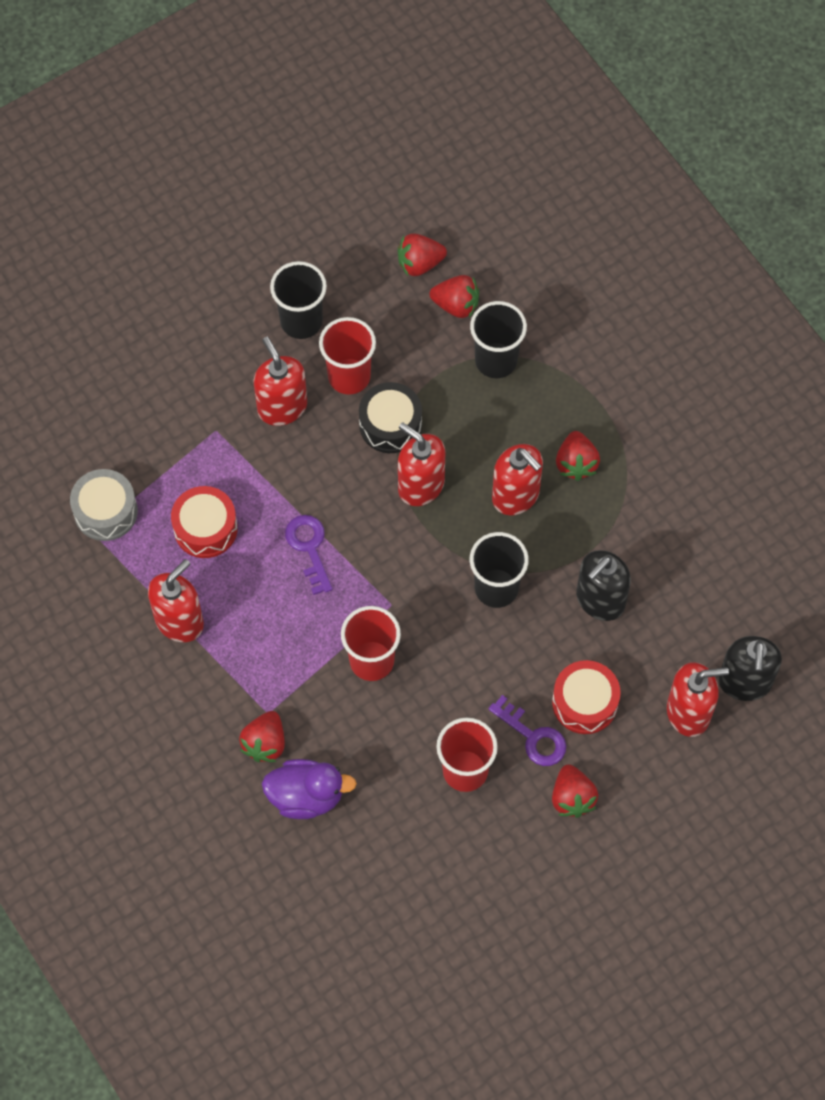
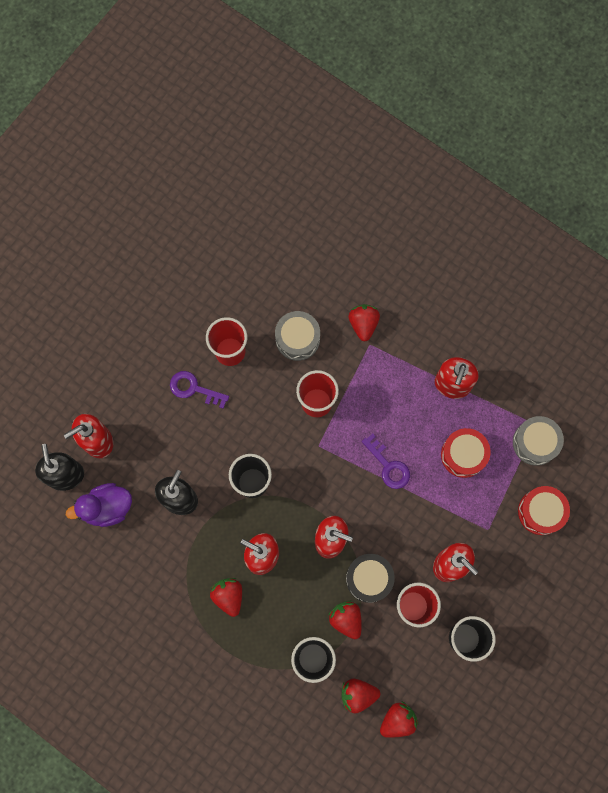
camera: 160 degrees right, 10 degrees up
(306, 796) = (324, 300): purple duck -> purple duck (107, 508)
(364, 755) = (297, 339): none -> grey drum
(572, 798) = (156, 358): red strawberry -> red strawberry (346, 619)
(584, 702) = (167, 423): red drum -> red drum (541, 512)

